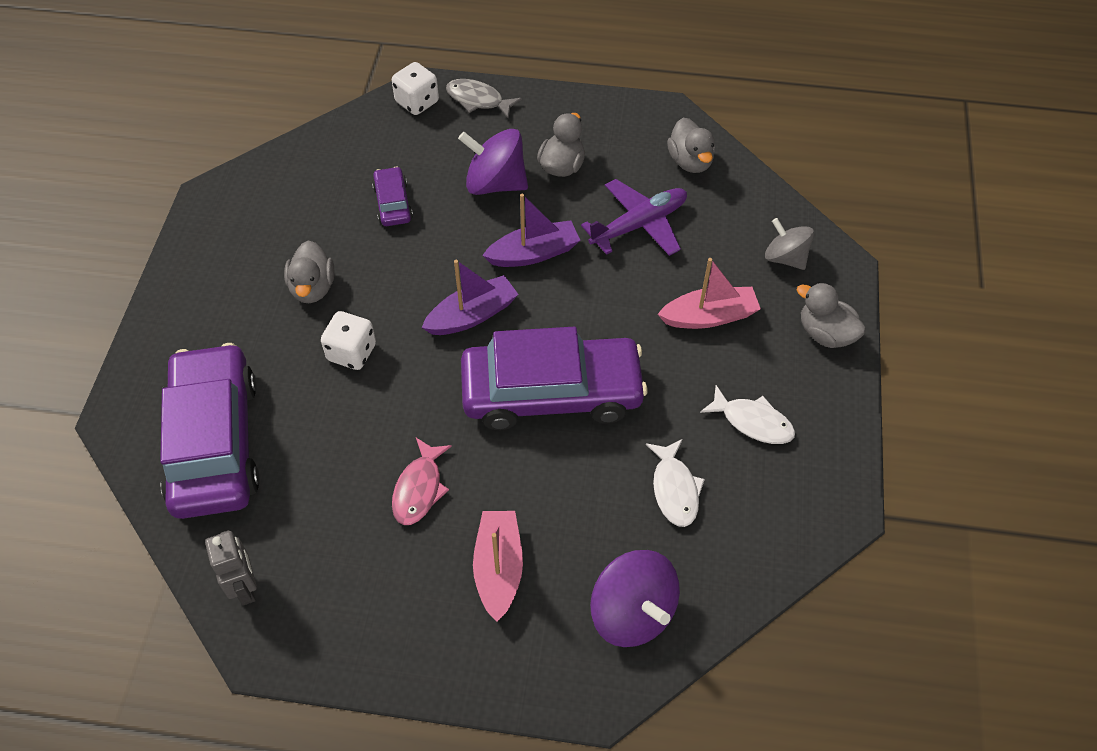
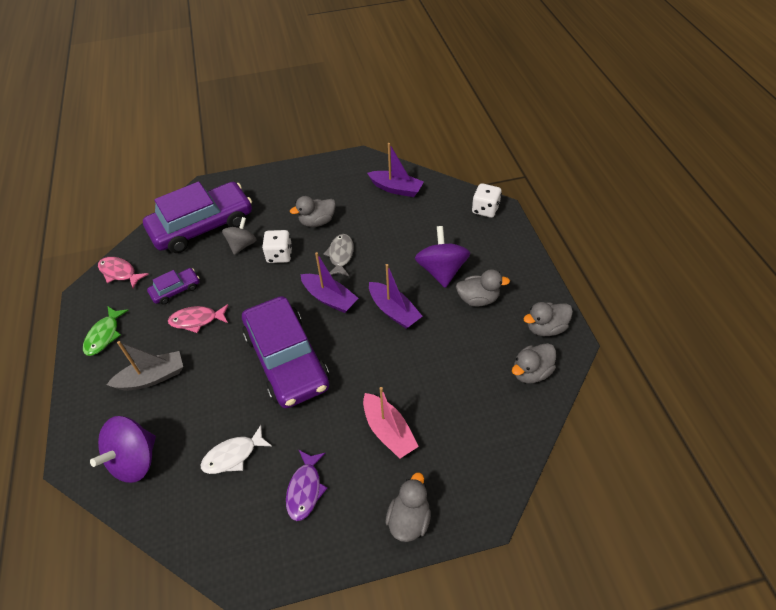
camera: 70 degrees right, 5 degrees down
(245, 587) = (120, 273): grey robot -> pink fish
(309, 177) = (396, 189): none -> purple boat
(376, 628) = (104, 335): none -> green fish
(393, 203) = (397, 230): purple car -> purple car (175, 290)
(478, 100) = (507, 236): grey fish -> grey fish (340, 255)
(498, 569) = (152, 377): pink boat -> grey boat
(637, 125) = (545, 328): none -> grey duck
(639, 225) = (451, 361): purple plane -> none
(752, 422) = (305, 489): white fish -> purple fish
(785, 258) = (471, 467): grey spinning top -> grey spinning top (242, 245)

